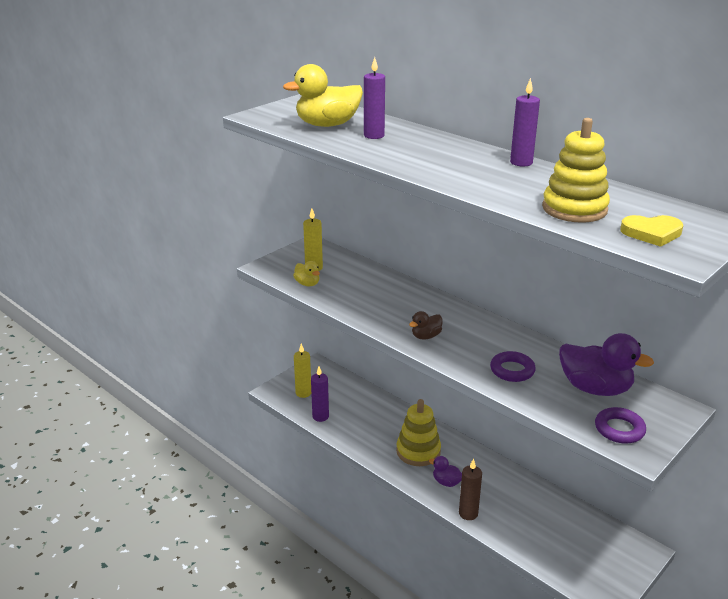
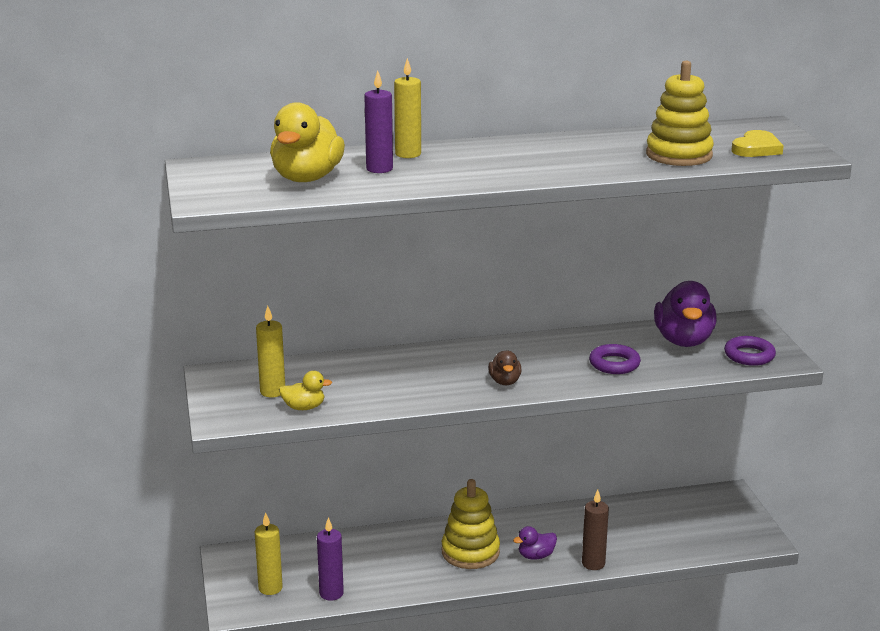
camera: 55 degrees left, 5 degrees down
(414, 135) = (408, 154): none -> yellow candle
(521, 162) = (550, 140): purple candle -> none
(595, 388) = (683, 341): purple duck -> purple duck turned 120 degrees clockwise

